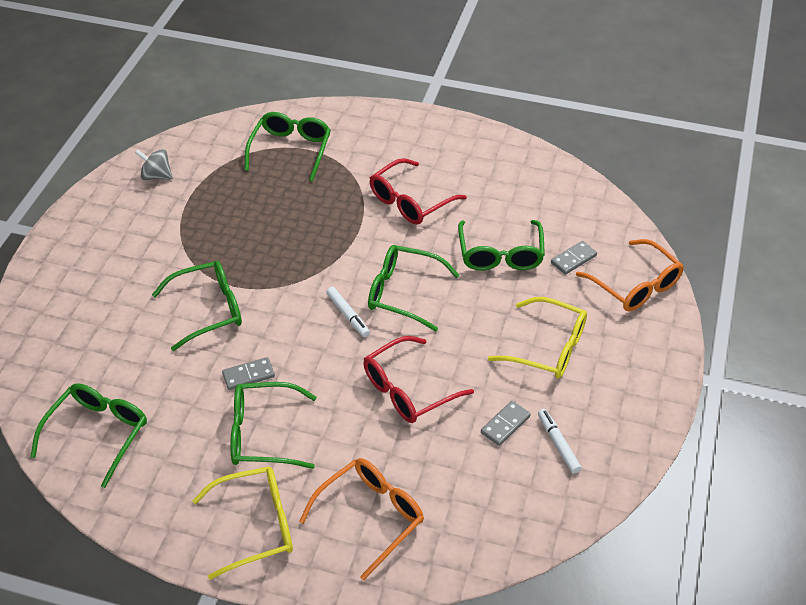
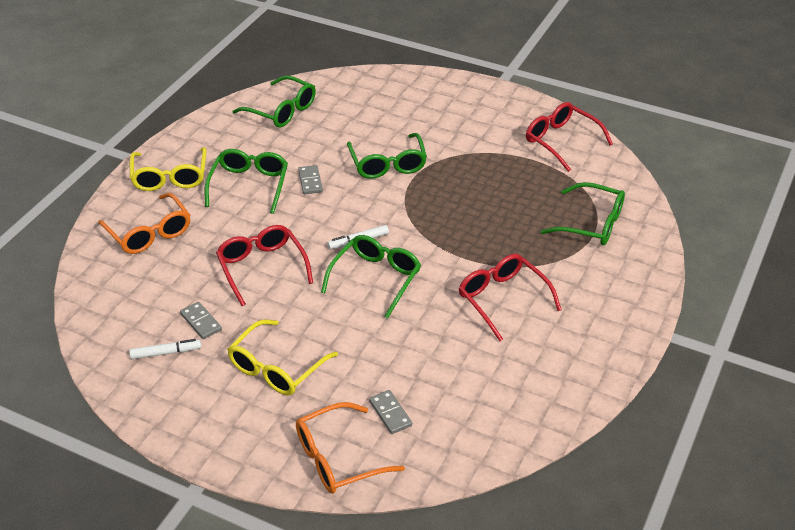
camera: 100 degrees right, 5 degrees down
(156, 176) = (561, 141): grey spinning top -> red glasses
(500, 254) = (411, 355): green glasses -> none

